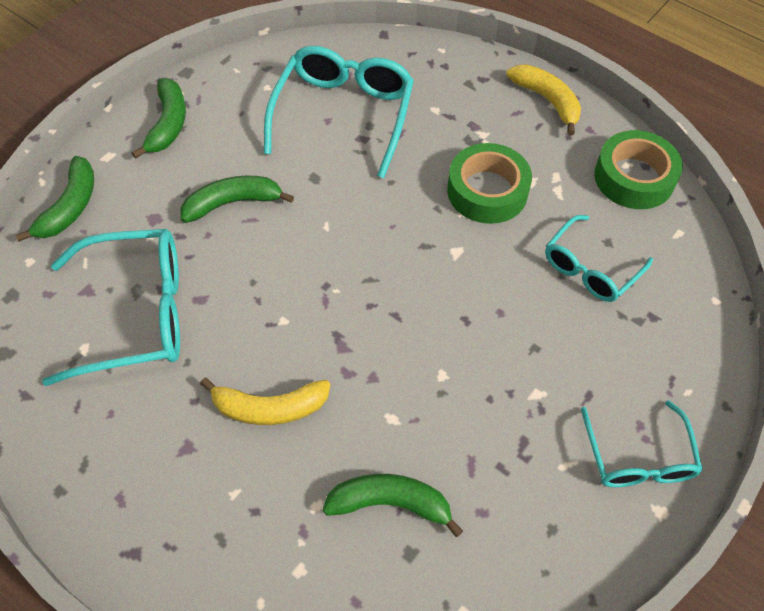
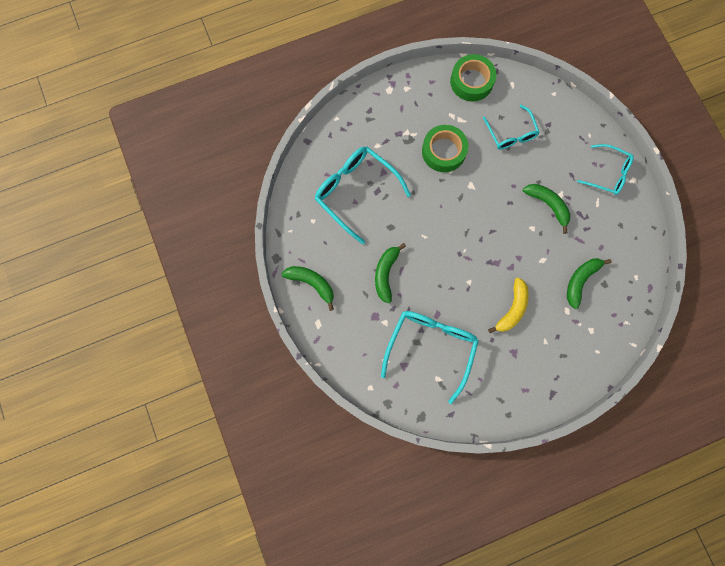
camera: 60 degrees left, 20 degrees up
(70, 207) = (344, 355): green banana -> green banana (548, 205)
(547, 101) = (402, 89): yellow banana -> none

